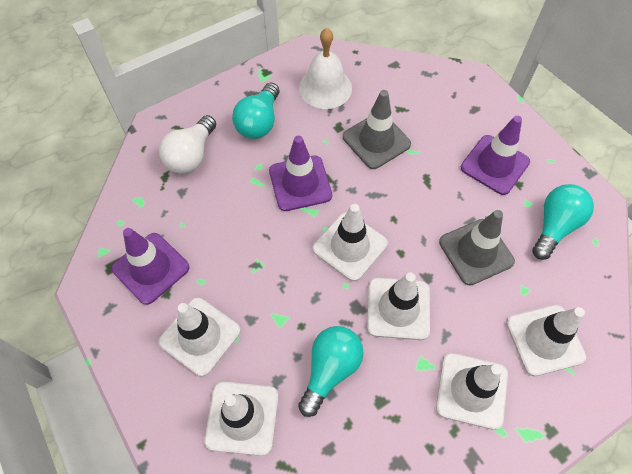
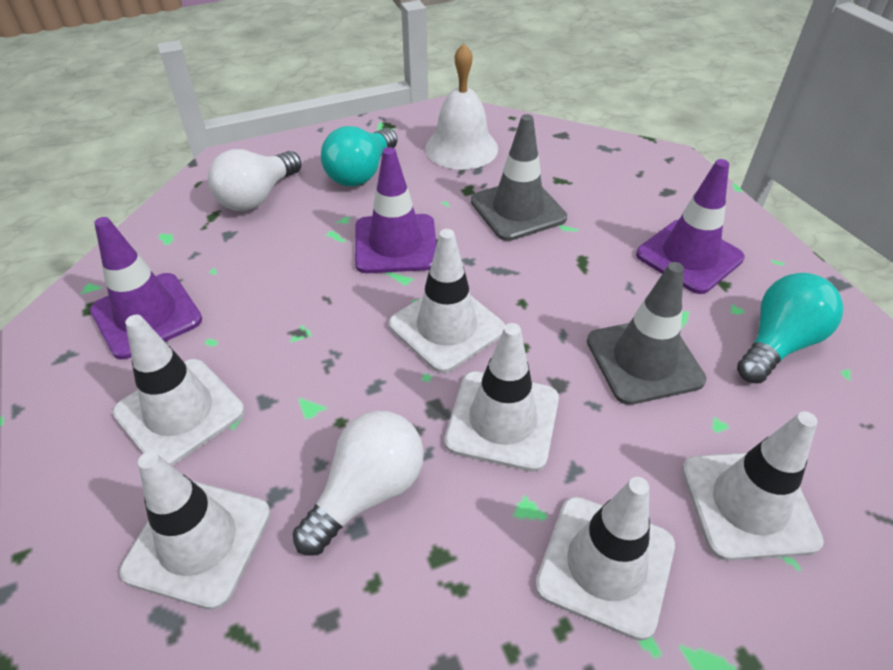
camera: 10 degrees right, 15 degrees down
(330, 370) = (367, 492): turquoise light bulb -> white light bulb

